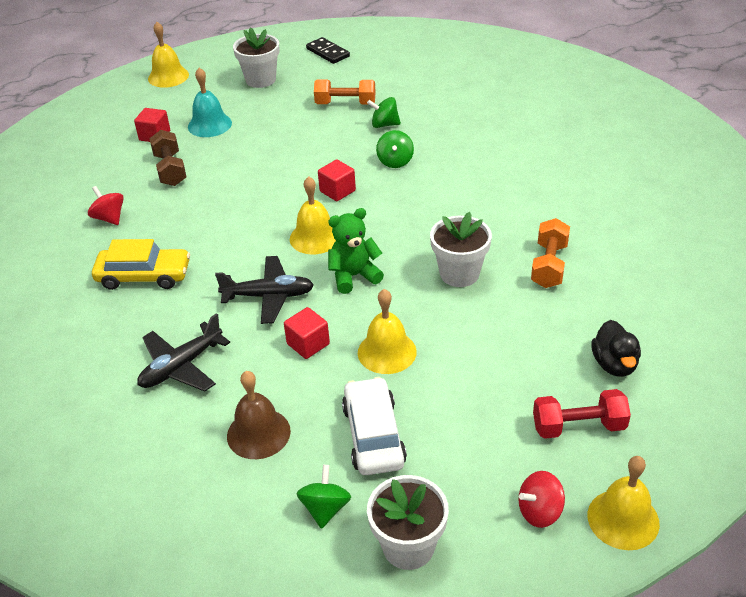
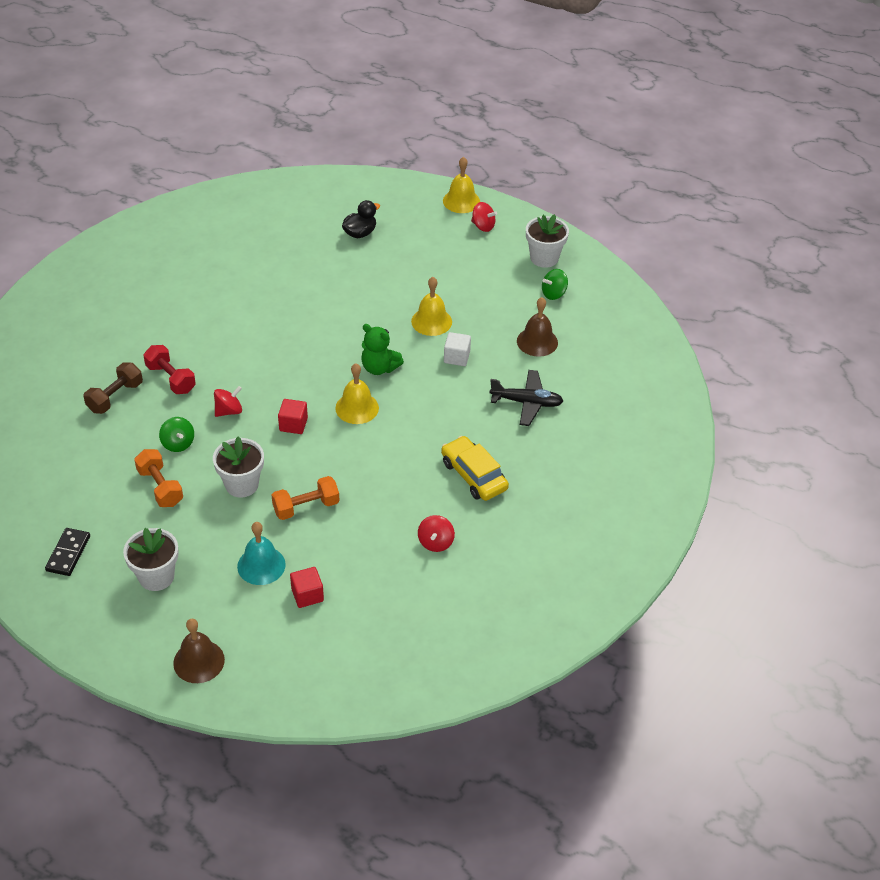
camera: 130 degrees left, 5 degrees up
(168, 76) = (199, 661): yellow bell -> brown bell
(170, 169) = (346, 547): brown dumbbell -> brown dumbbell (115, 397)
(268, 296) = (434, 398): black plane -> none
(308, 344) = (456, 357): red cube -> white cube
(373, 435) = (494, 298): white car -> none
(395, 161) = (229, 411): green spinning top -> red spinning top
(459, 273) = (335, 321): white flower pot -> white flower pot (242, 484)
(549, 265) = (293, 285): orange dumbbell -> orange dumbbell (306, 507)
(578, 426) = (418, 231): red dumbbell -> red dumbbell (171, 378)

